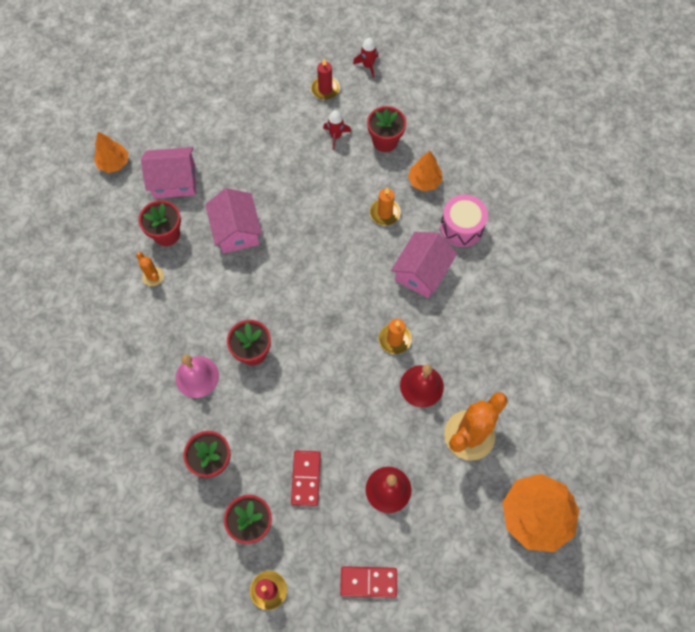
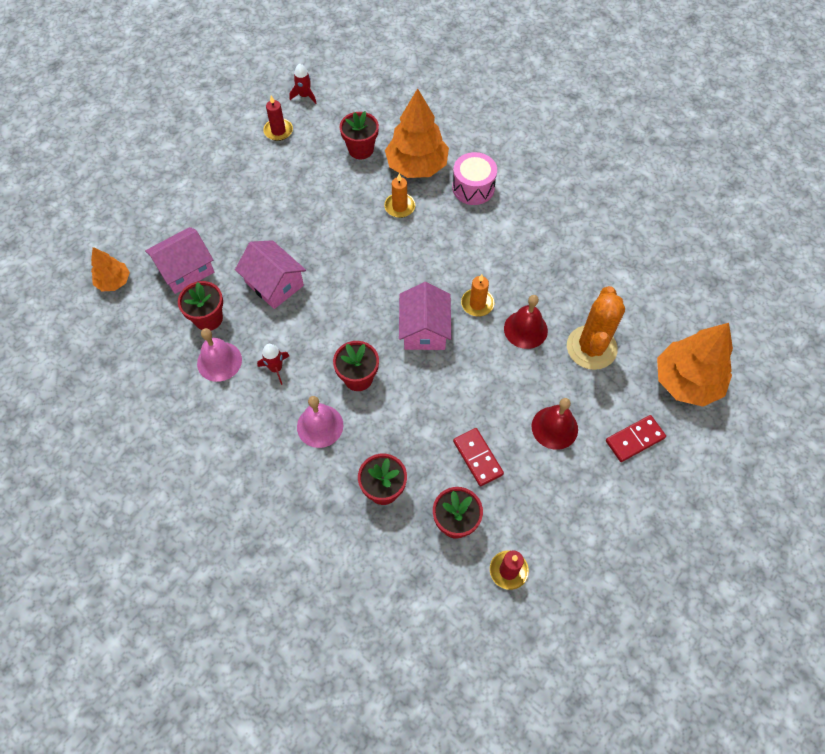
camera: 30 degrees left, 5 degrees down
(153, 276) = (219, 361): orange cactus -> pink bell
(335, 136) = (314, 164): red rocket -> red rocket (276, 368)
(368, 582) = (589, 512): red domino -> red domino (634, 439)
(421, 272) = (463, 239): pink house -> pink house (424, 329)
(424, 181) = (416, 166): orange tree -> orange tree, size x1.85

